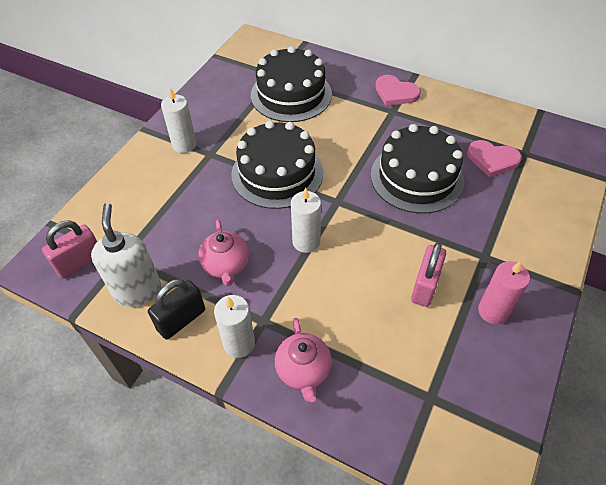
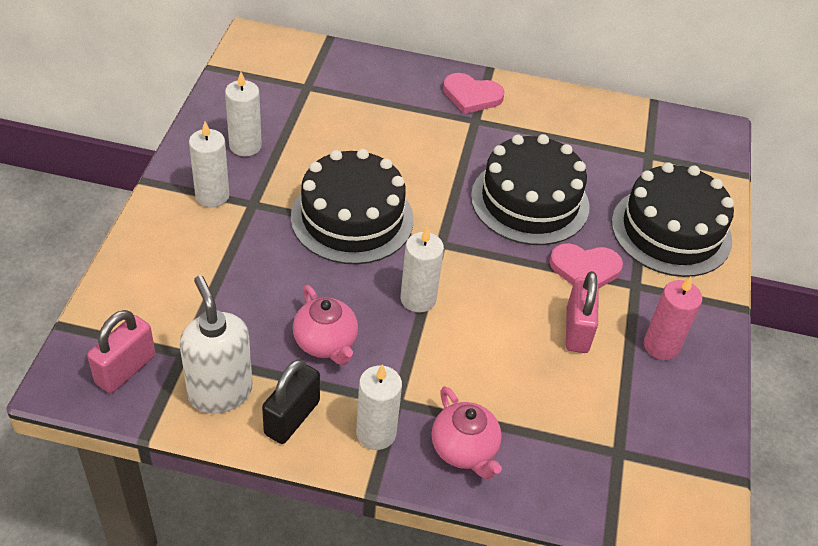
camera: 20 degrees left, 5 degrees down
(219, 112) = (245, 146): none -> white candle
(291, 94) = (335, 112): black cake -> black cake (671, 231)
(492, 159) = (613, 168): pink heart -> pink heart (585, 269)

